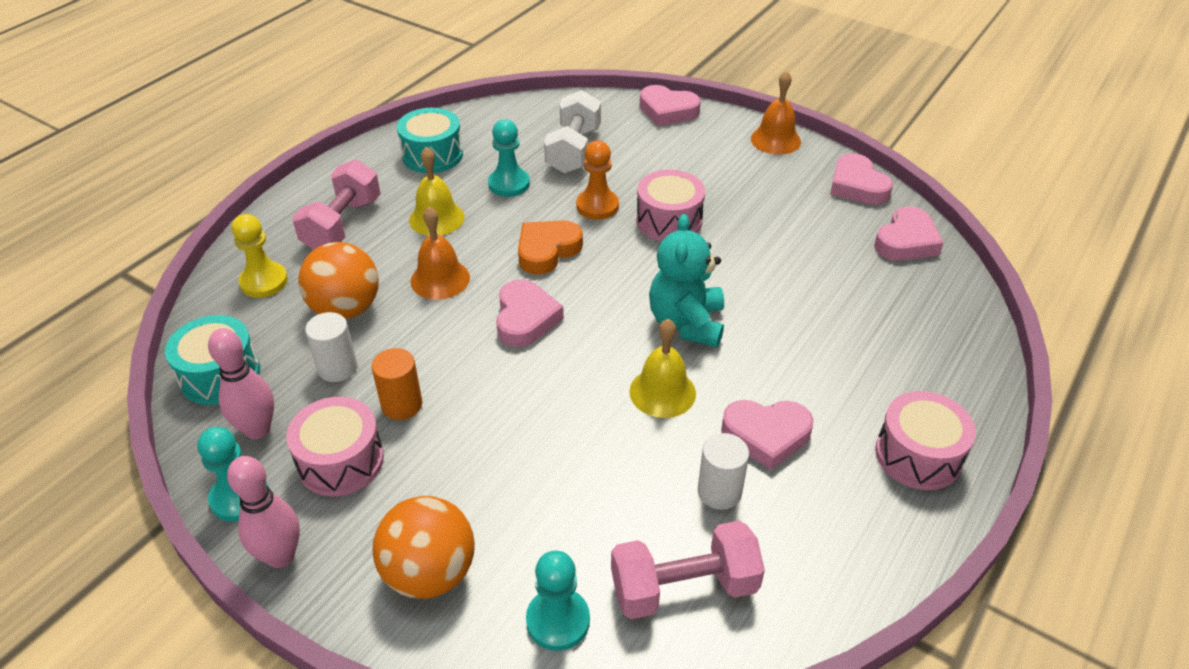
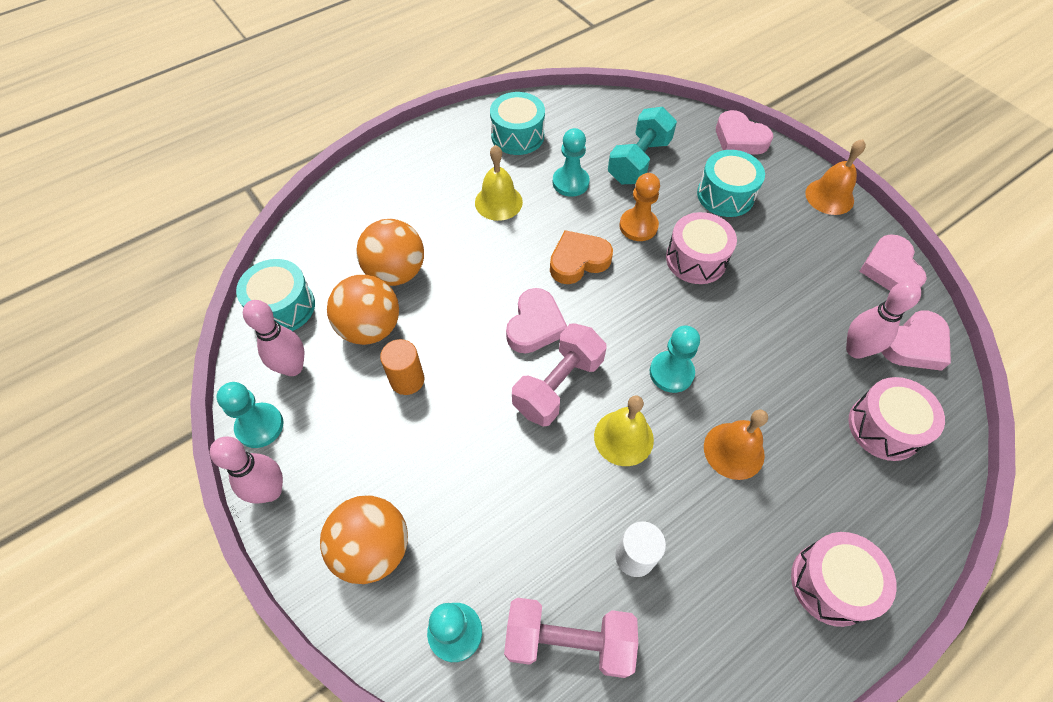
camera: 20 degrees right, 15 degrees up
(264, 281) = (344, 227): yellow pawn -> none
(337, 368) = (370, 328): white cylinder -> orange ball
(341, 461) = (343, 418): pink drum -> pink drum (884, 427)
(342, 225) = (422, 188): pink dumbbell -> pink dumbbell (558, 385)
(440, 279) = (480, 264): orange bell -> orange bell (734, 450)
(573, 150) = (639, 161): white dumbbell -> turquoise dumbbell
(674, 160) = (725, 195): none -> turquoise drum
(686, 323) = (671, 373): turquoise teddy bear -> turquoise pawn
(766, 435) = (698, 513): pink heart -> none
(855, 258) = (855, 350): none -> pink bowling pin

